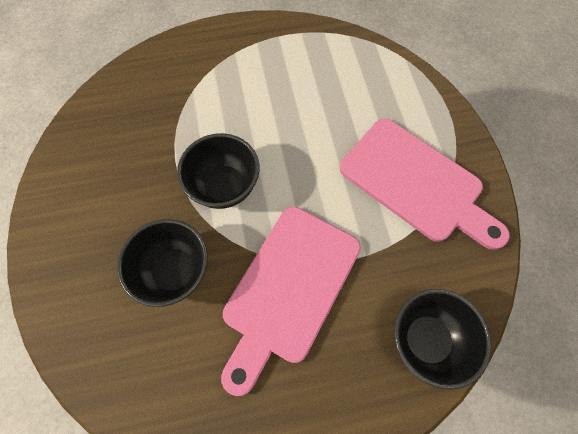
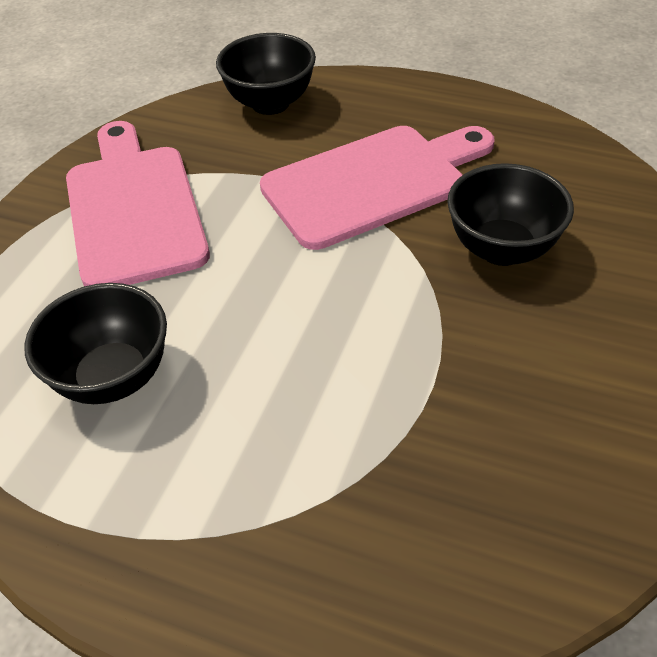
camera: 145 degrees left, 20 degrees down
(225, 186) = (378, 311): black bowl -> black bowl (113, 377)

